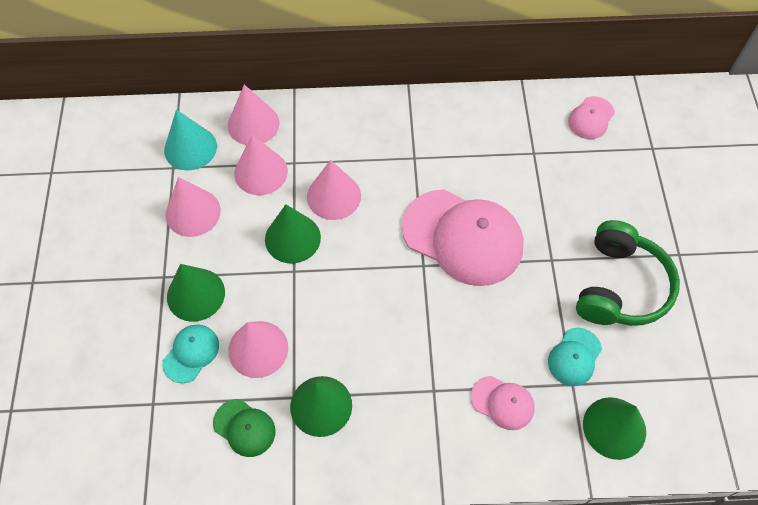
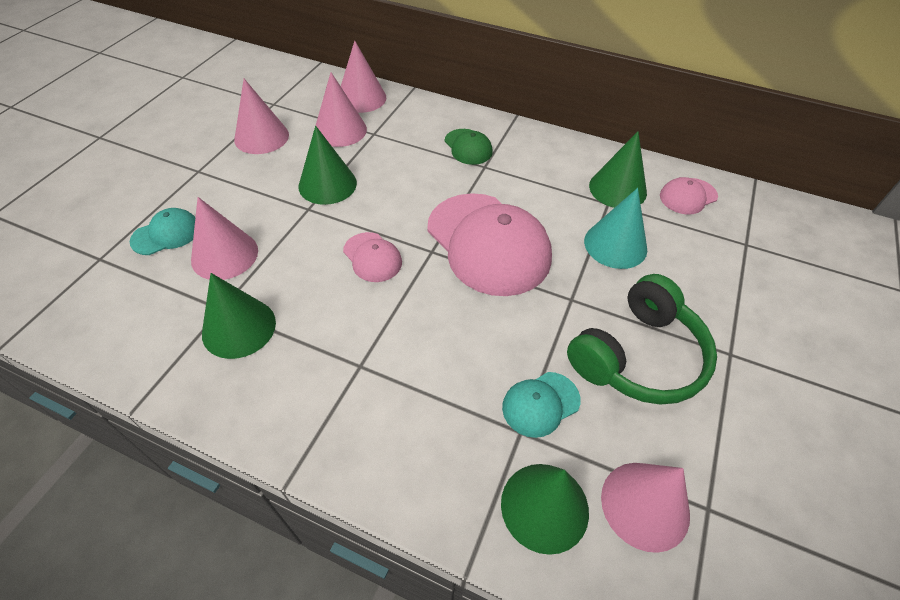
camera: 25 degrees right, 10 degrees down
(190, 148) = (298, 96): turquoise cone -> turquoise cone (615, 245)
(196, 294) = (211, 193): green cone -> green cone (617, 189)
(244, 428) = (155, 314): green cap -> green cap (468, 147)
(334, 196) = (389, 168): pink cone -> pink cone (645, 505)
(502, 403) = (426, 413): pink cap -> pink cap (372, 257)

